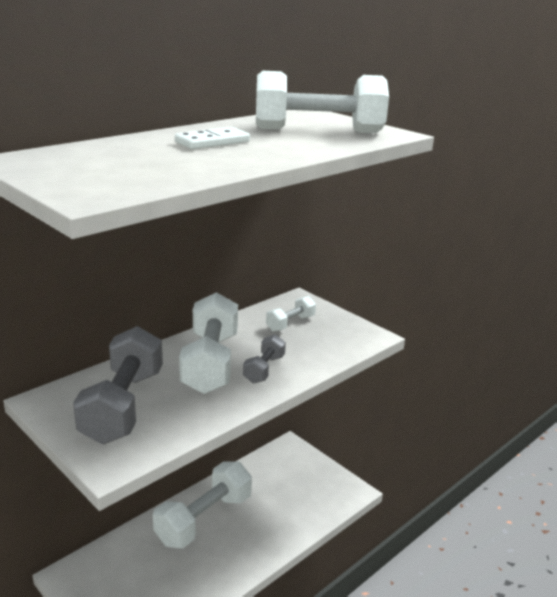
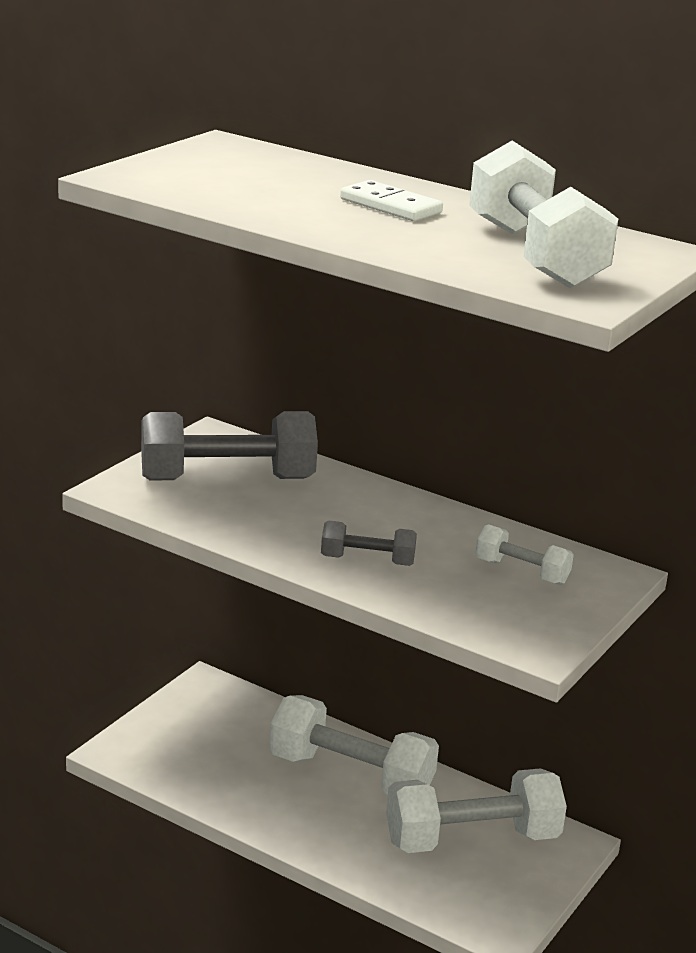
camera: 75 degrees right, 0 degrees up
(211, 363) = (359, 521): white dumbbell -> white dumbbell (472, 839)

